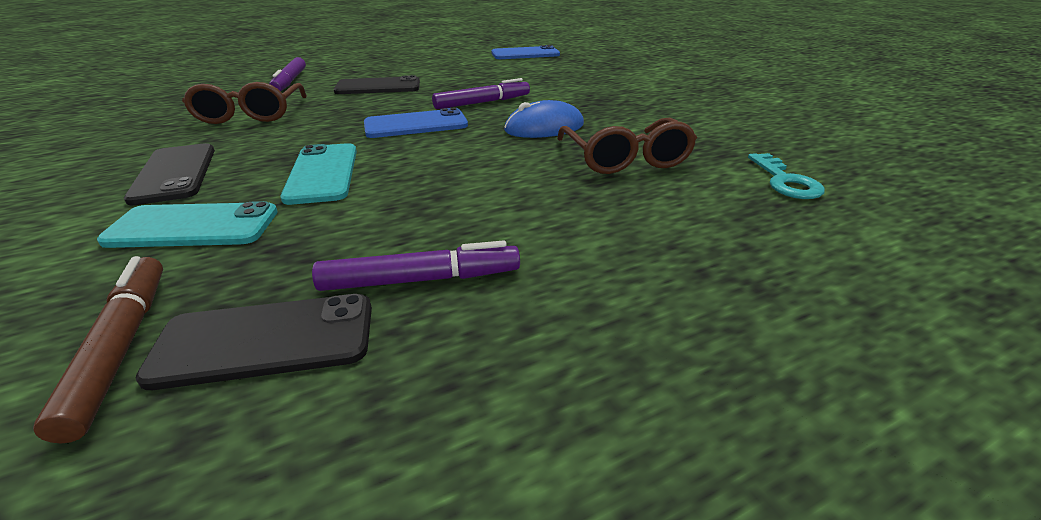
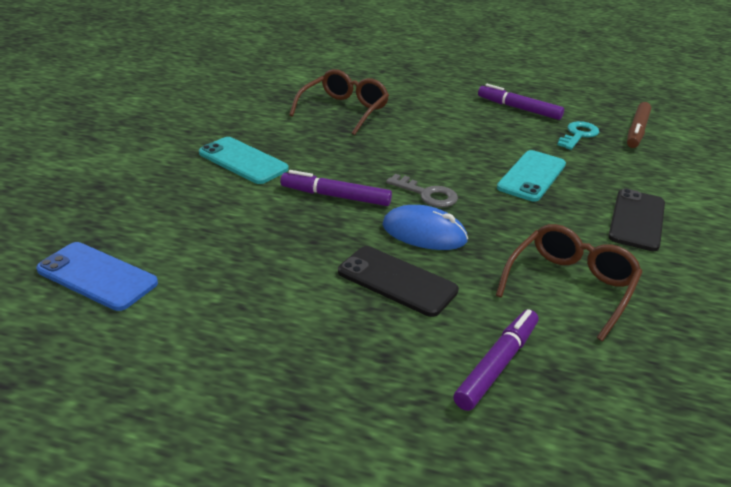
camera: 140 degrees left, 0 degrees up
(193, 226) = (617, 170): turquoise phone -> turquoise phone (243, 161)
(266, 340) = (585, 114): black phone -> none
(416, 125) = (427, 194): blue phone -> grey key
(544, 127) = (341, 148): blue mouse -> blue mouse (424, 233)
(785, 181) = (303, 74): turquoise key -> turquoise key (578, 135)

